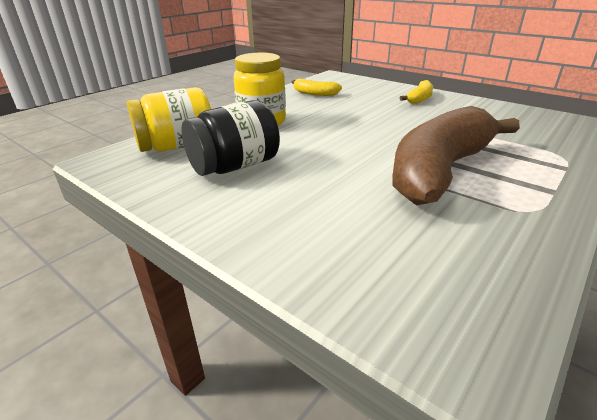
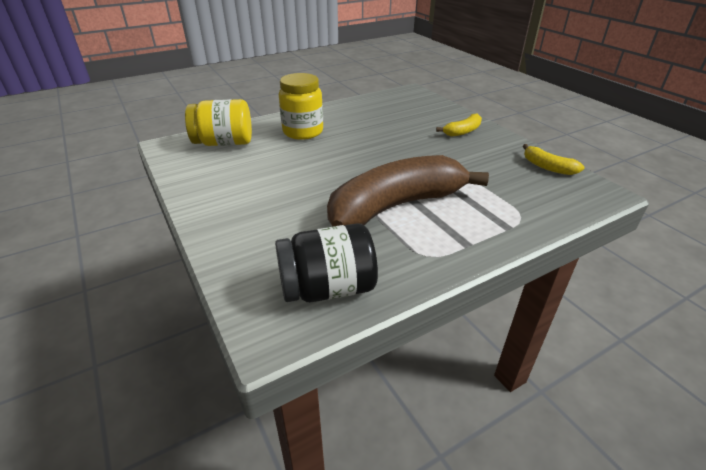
camera: 20 degrees right, 5 degrees up
(235, 166) = (249, 169): black jar -> black jar (327, 288)
(314, 93) = (373, 109): yellow banana -> yellow banana (547, 167)

